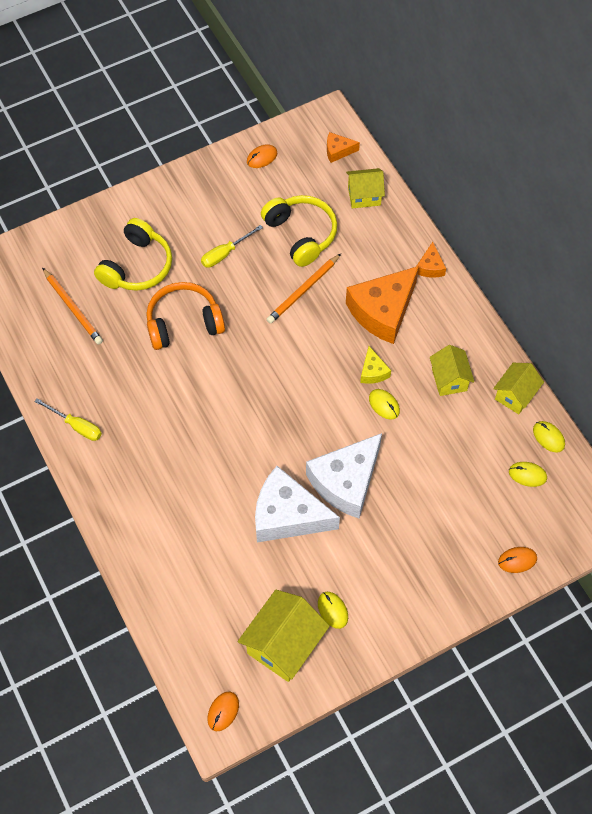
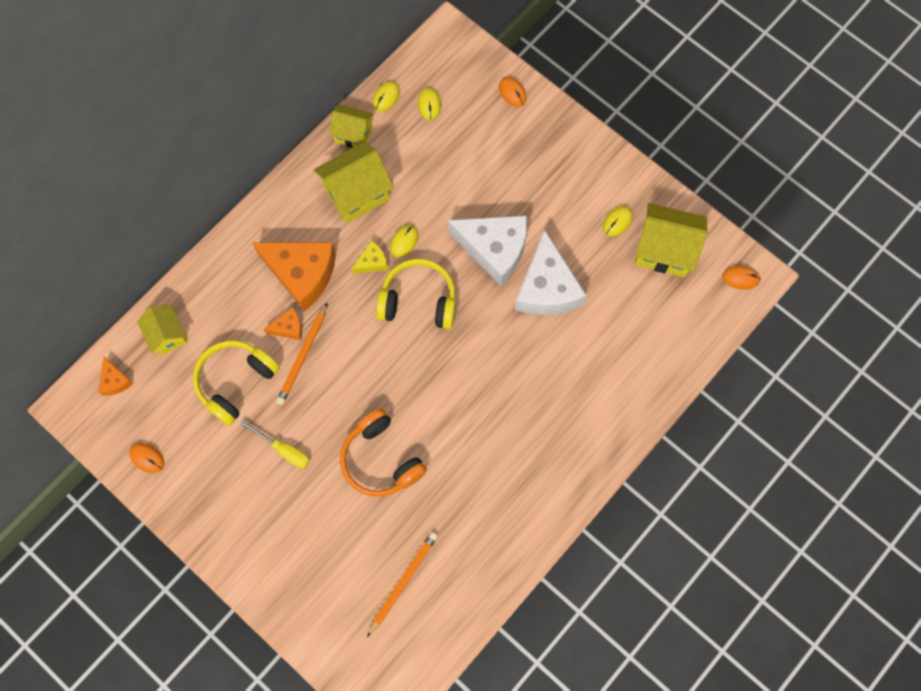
camera: 110 degrees left, 10 degrees up
(76, 426) = (534, 517): yellow screwdriver -> none
(137, 266) = (329, 536): yellow headphones -> yellow headphones (418, 301)
(303, 290) = (303, 356): orange pencil -> orange pencil turned 90 degrees clockwise
(430, 267) = (235, 246): orange cheese -> orange cheese (288, 327)
(449, 379) = (357, 193): yellow house -> yellow house, size x1.62

